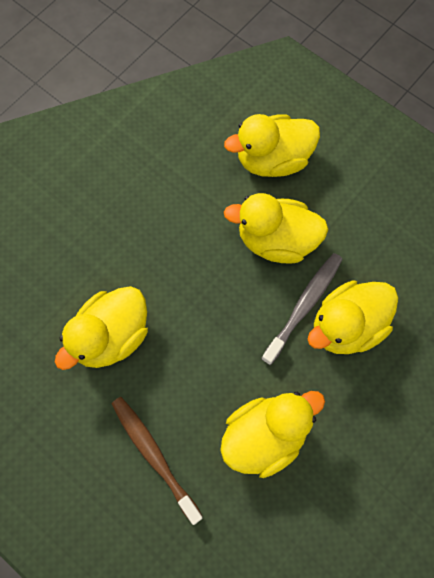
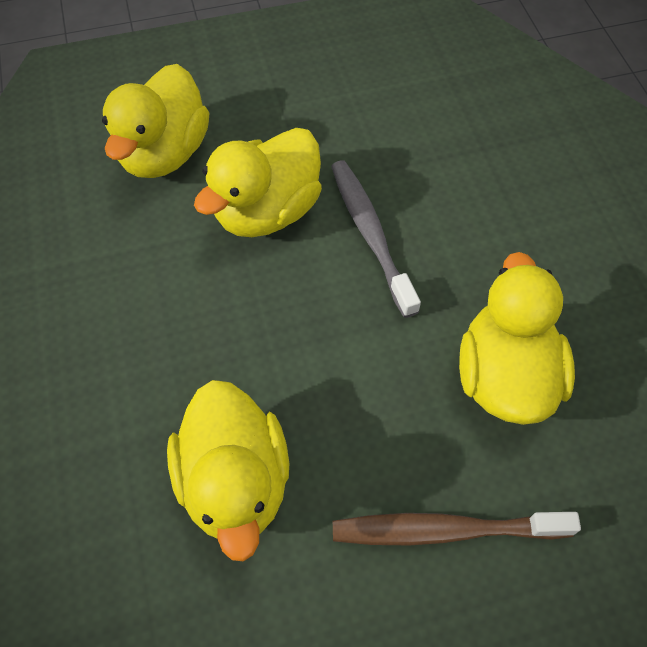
camera: 55 degrees left, 10 degrees down
(347, 326) = (427, 209): yellow duck -> none

